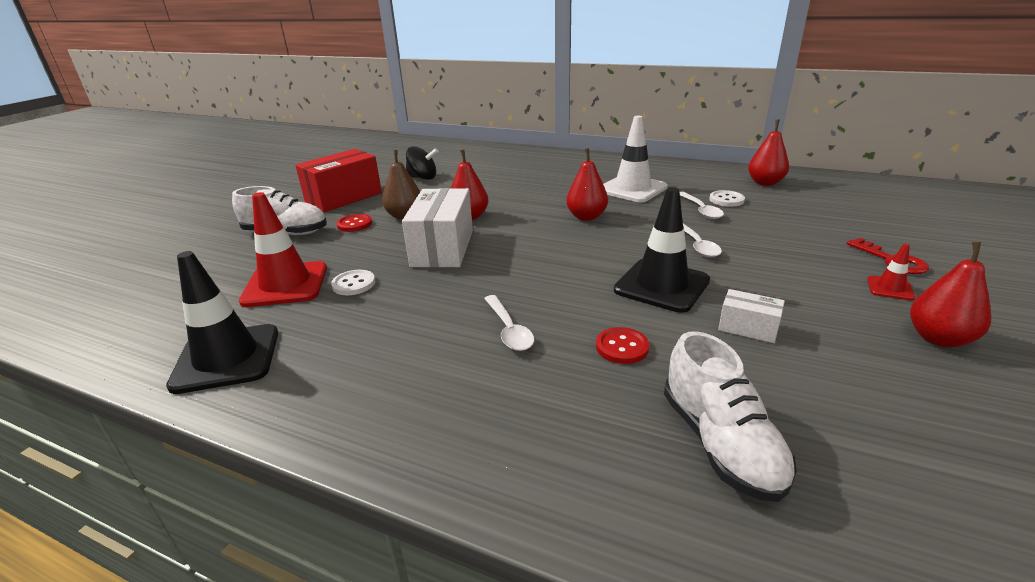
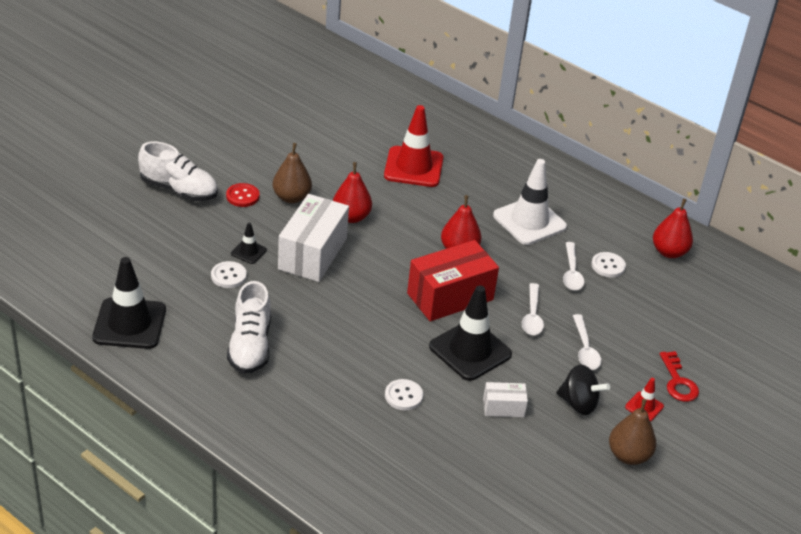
camera: 10 degrees right, 10 degrees up
(285, 284) = (174, 260): red traffic cone -> red traffic cone (413, 167)
(344, 198) = (239, 149): red box -> red box (450, 297)
(372, 260) = (248, 252): none -> black traffic cone
(423, 178) = (326, 137): black spinning top -> black spinning top (578, 403)
(509, 330) = (332, 357): white spoon -> white spoon (585, 349)
(622, 347) = (403, 396): red button -> white button
(720, 443) = (419, 476): white shoe -> white shoe (250, 346)
(748, 328) = (503, 407): white box -> white box turned 45 degrees counterclockwise
(938, 339) = (628, 455): red pear -> brown pear

